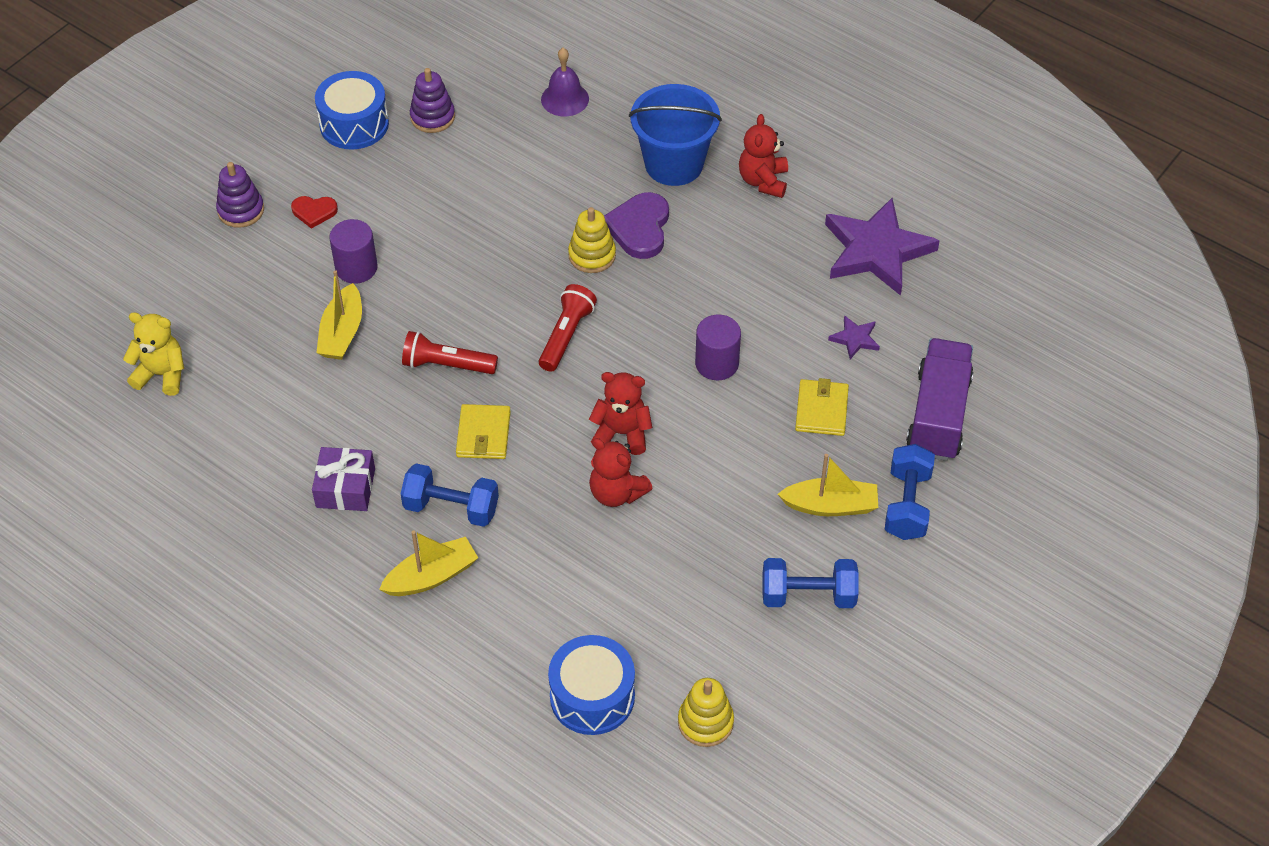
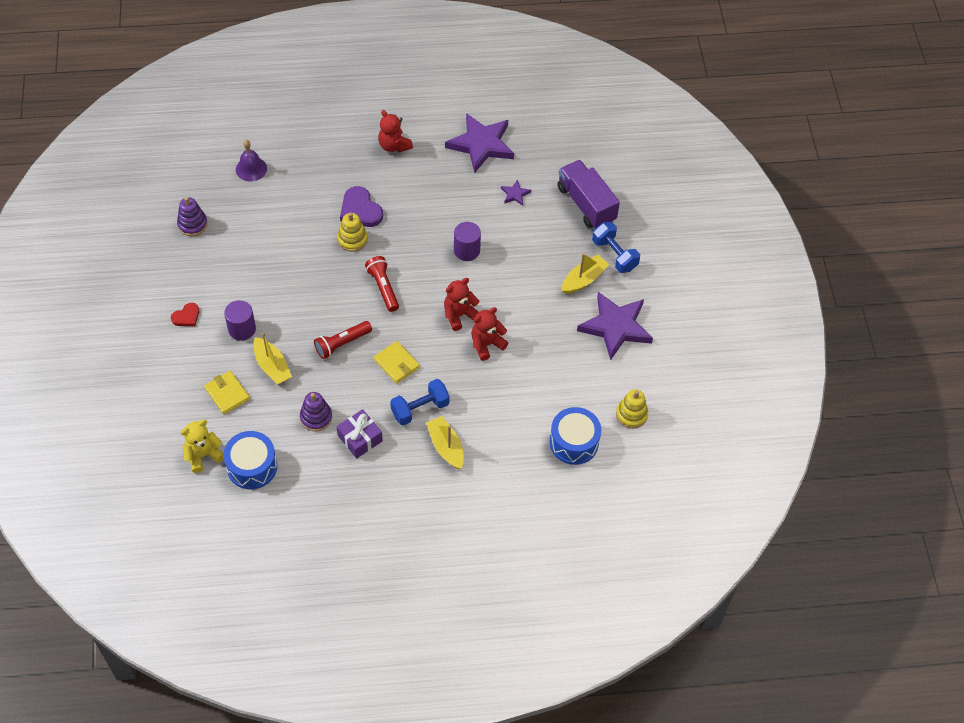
camera: 45 degrees left, 5 degrees up
(241, 210) = (146, 343): purple stacking toy -> purple stacking toy (316, 417)
(354, 124) = (154, 256): blue drum -> blue drum (252, 466)
(431, 576) = (446, 447): yellow boat -> yellow boat turned 45 degrees counterclockwise
(616, 493) = (486, 344): red teddy bear -> red teddy bear turned 150 degrees clockwise
(674, 164) = (342, 166): blue bucket -> none
(808, 595) = (615, 327): blue dumbbell -> purple star
(821, 410) = (535, 238): yellow wallet -> yellow wallet (227, 394)

